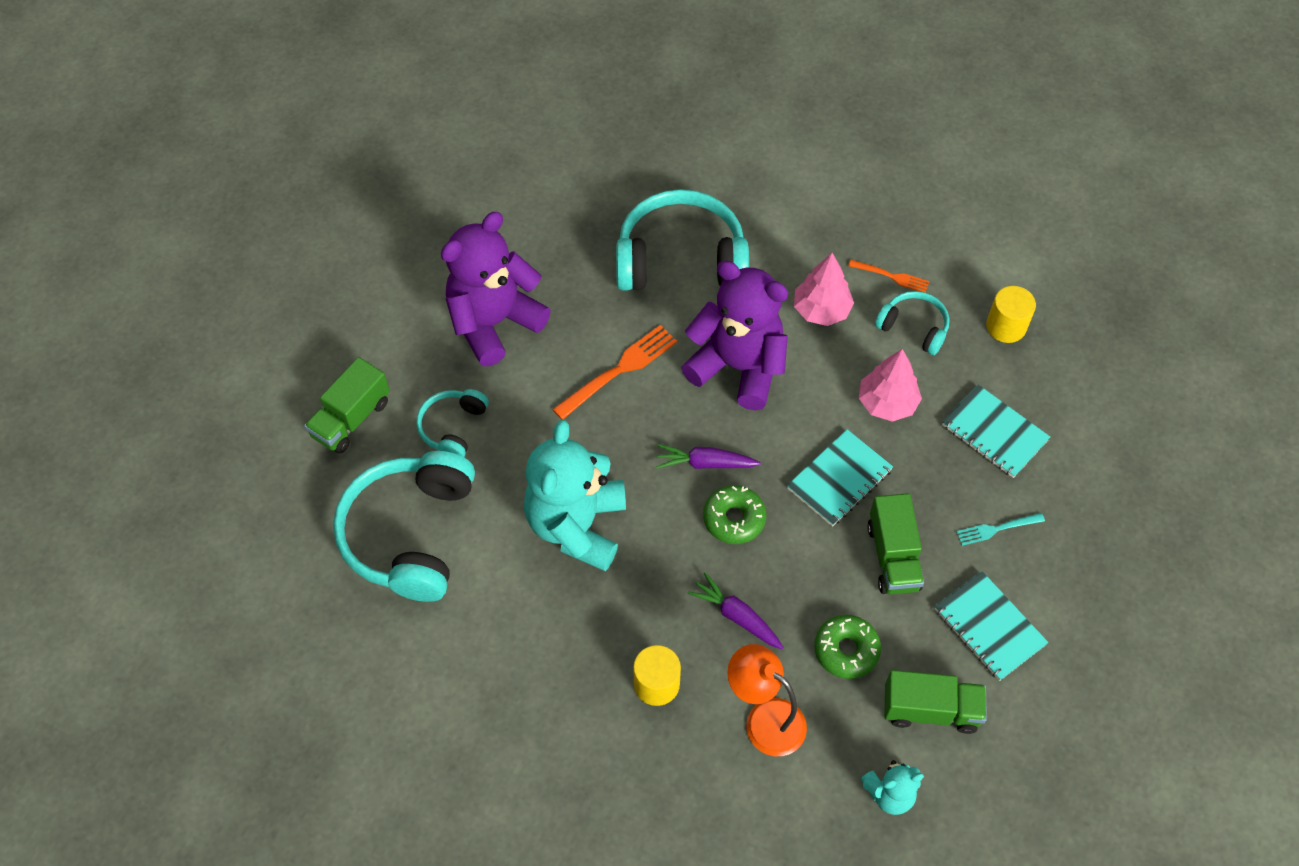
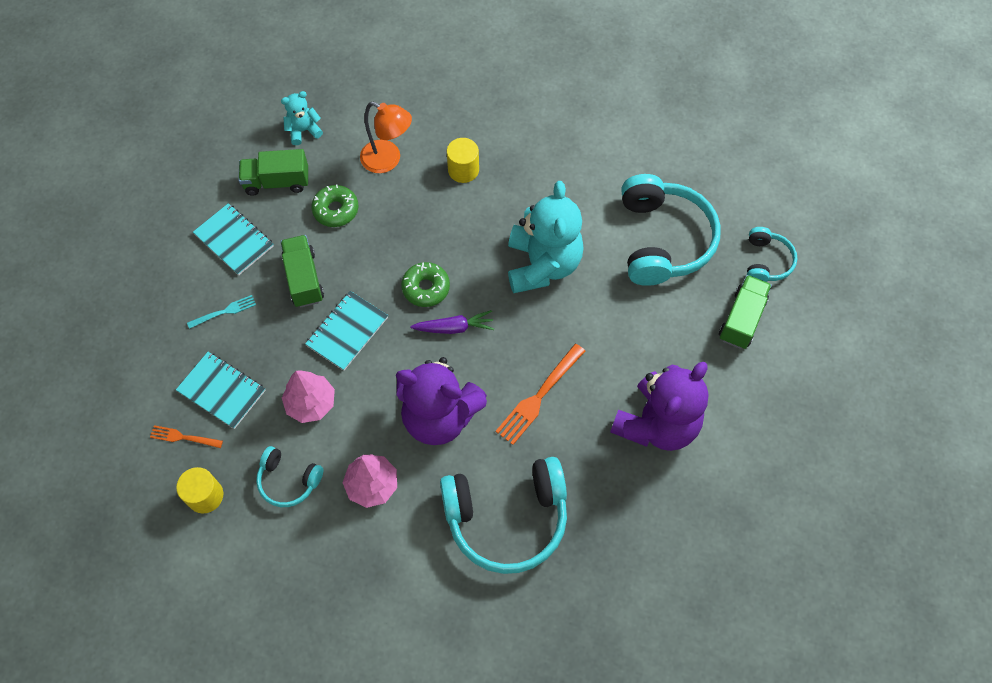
camera: 170 degrees right, 5 degrees up
(453, 428) = (659, 325): turquoise headphones -> turquoise headphones (766, 261)
(736, 616) = (415, 220): purple carrot -> none
(891, 276) = (309, 532): orange fork -> orange fork (183, 437)

